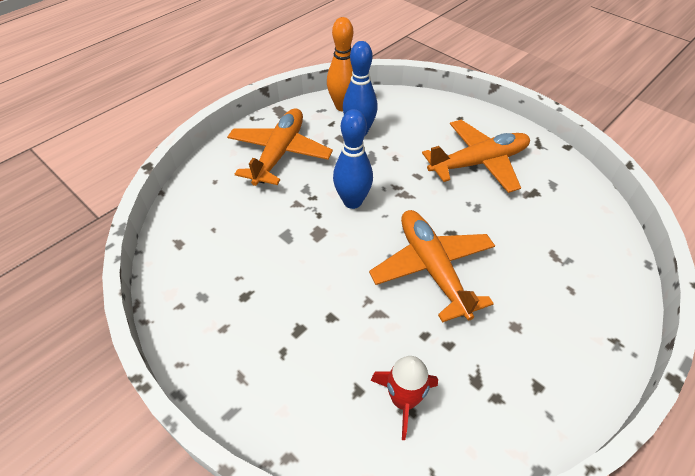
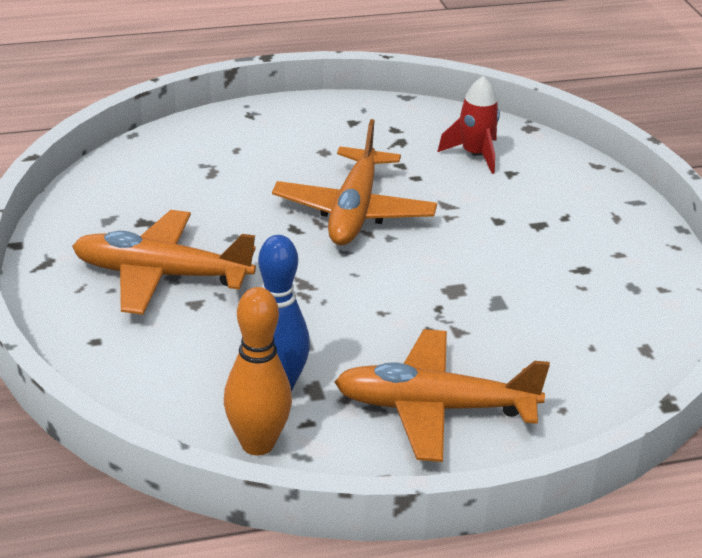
camera: 150 degrees left, 15 degrees down
(280, 153) = (434, 408): orange plane -> orange plane turned 45 degrees clockwise
(352, 201) = (381, 302): blue bowling pin -> none

